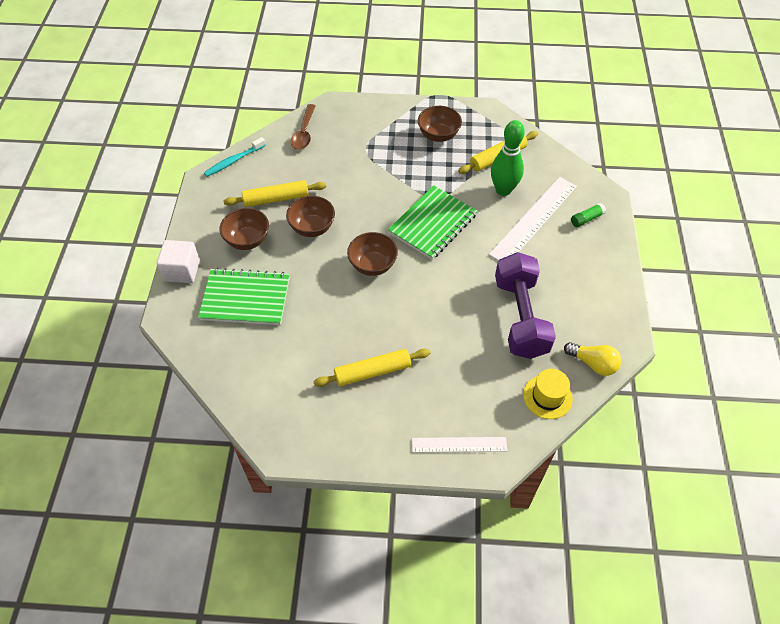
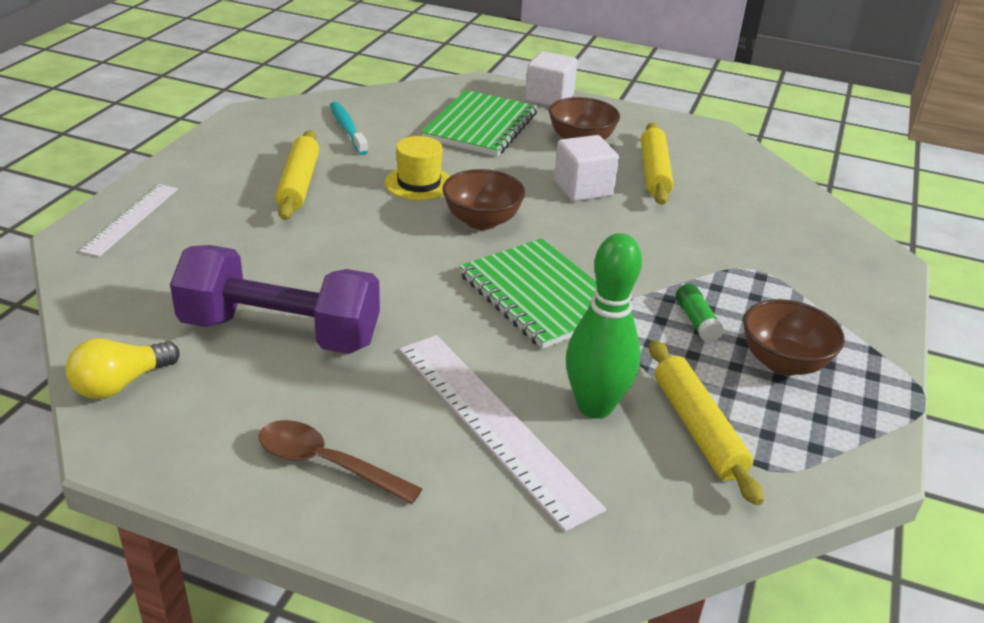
camera: 105 degrees right, 20 degrees down
(234, 161) = (745, 154): turquoise toothbrush -> turquoise toothbrush (347, 129)
(304, 133) = (805, 219): brown spoon -> brown spoon (326, 464)
(312, 228) = (583, 188): brown bowl -> white cube
(547, 397) = (116, 313): yellow hat -> yellow hat (419, 183)
(586, 219) = (456, 510): green glue stick -> green glue stick (696, 321)

